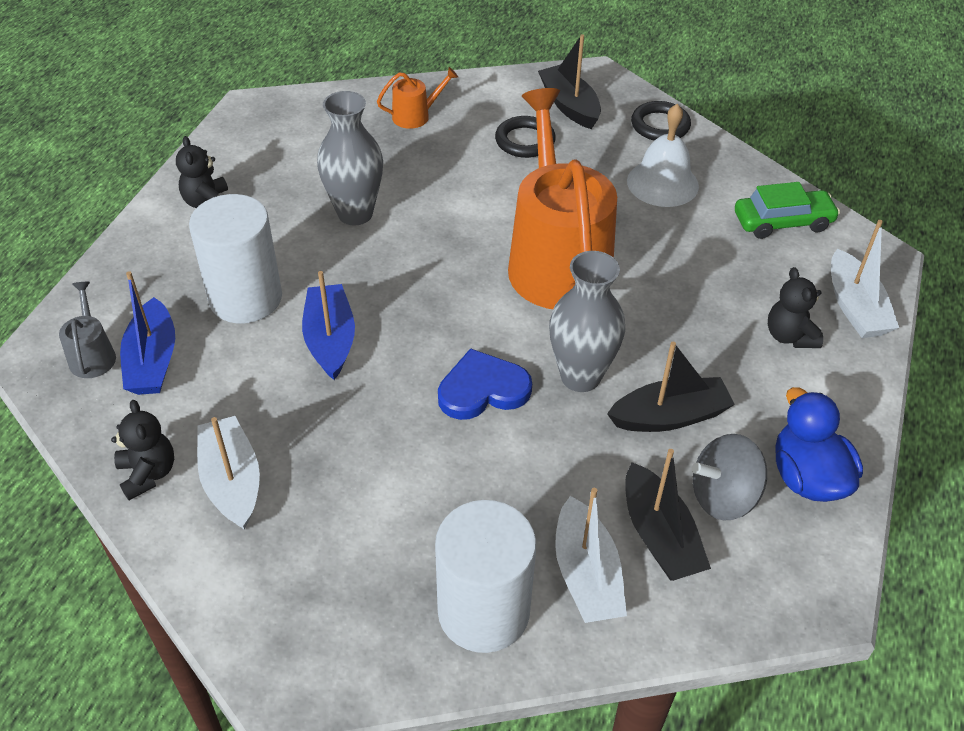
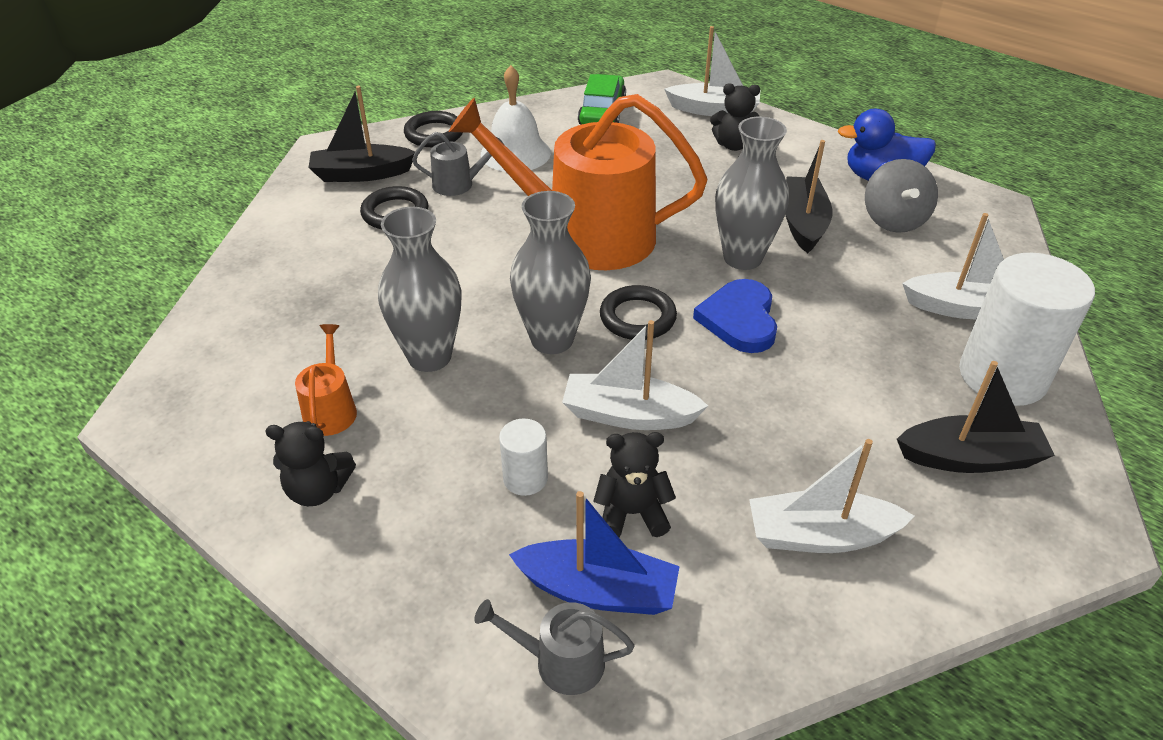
camera: 70 degrees left, 5 degrees down
(148, 473) = (792, 618): black teddy bear -> black teddy bear (632, 513)
(245, 298) = (525, 478): white cylinder -> white cylinder, size x0.47
(330, 340) = (628, 415): blue boat -> white boat
(403, 274) = (552, 339): none -> grey vase
(415, 116) = (290, 276): orange watering can -> orange watering can (331, 409)
(454, 320) = (637, 317): none -> black ring
(588, 163) = (458, 184): none -> grey watering can
(659, 536) = (929, 261): black boat -> black boat (969, 458)

